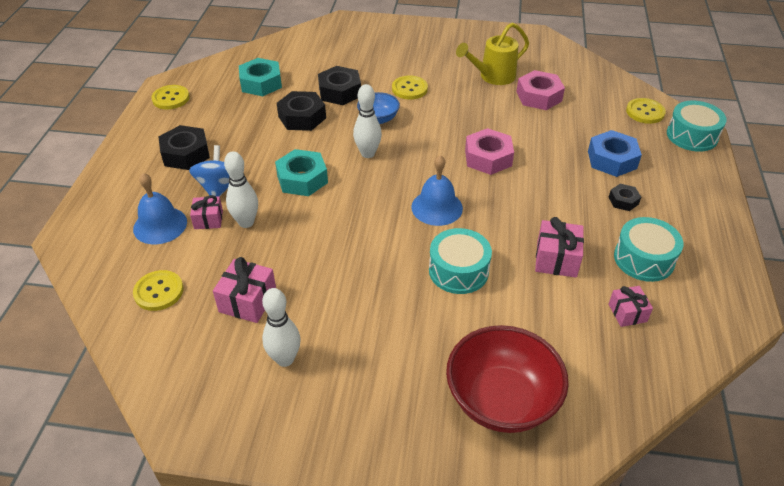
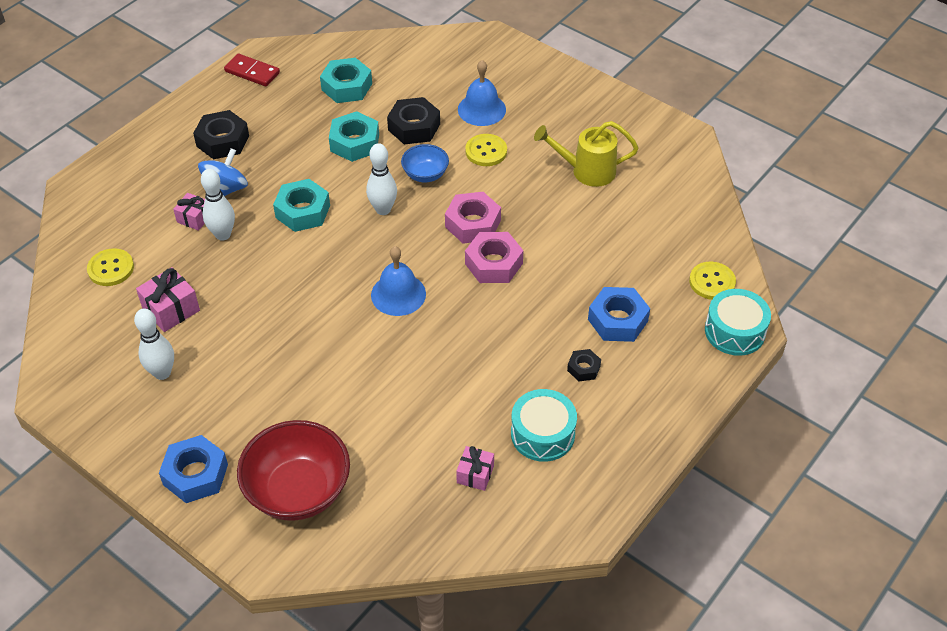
camera: 30 degrees right, 5 degrees up
(160, 225) = (153, 206): blue bell -> blue bell (481, 109)
(171, 98) = (252, 72): yellow button -> red domino
(302, 117) = (354, 143): black nut -> turquoise nut
(395, 435) = (195, 474): none -> blue nut
(458, 271) = (363, 364): turquoise drum -> none
(539, 96) = (613, 215): pink nut -> pink nut (473, 224)
(556, 259) = (460, 395): pink gift -> none

